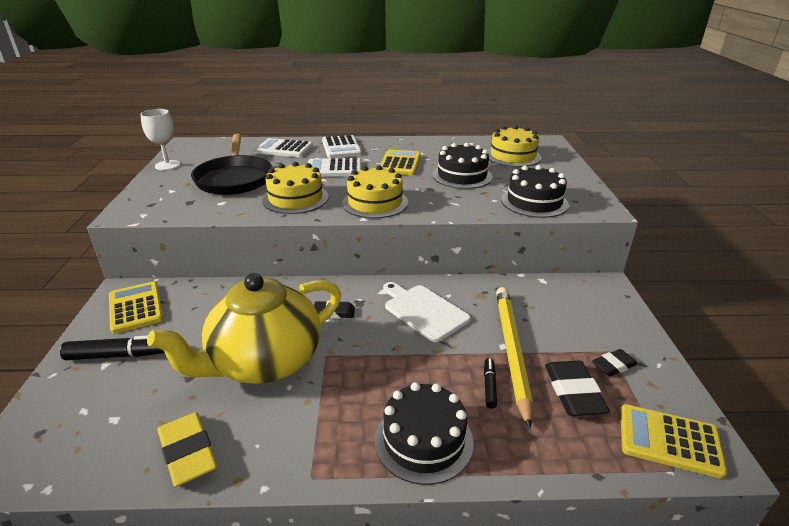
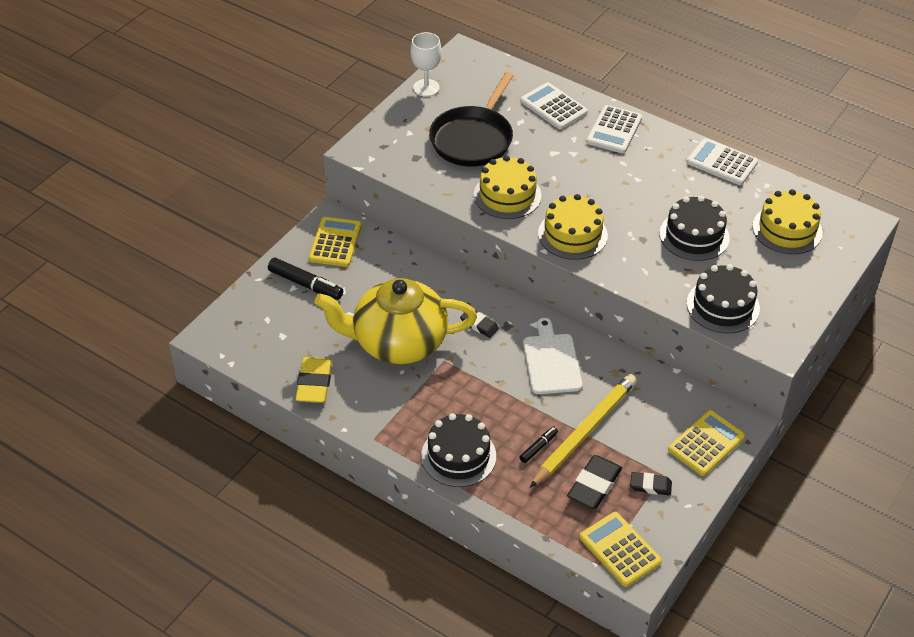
camera: 35 degrees right, 15 degrees up
(334, 169) = (577, 165): white calculator -> white calculator (722, 162)
(400, 163) = (650, 186): yellow calculator -> yellow calculator (706, 443)

